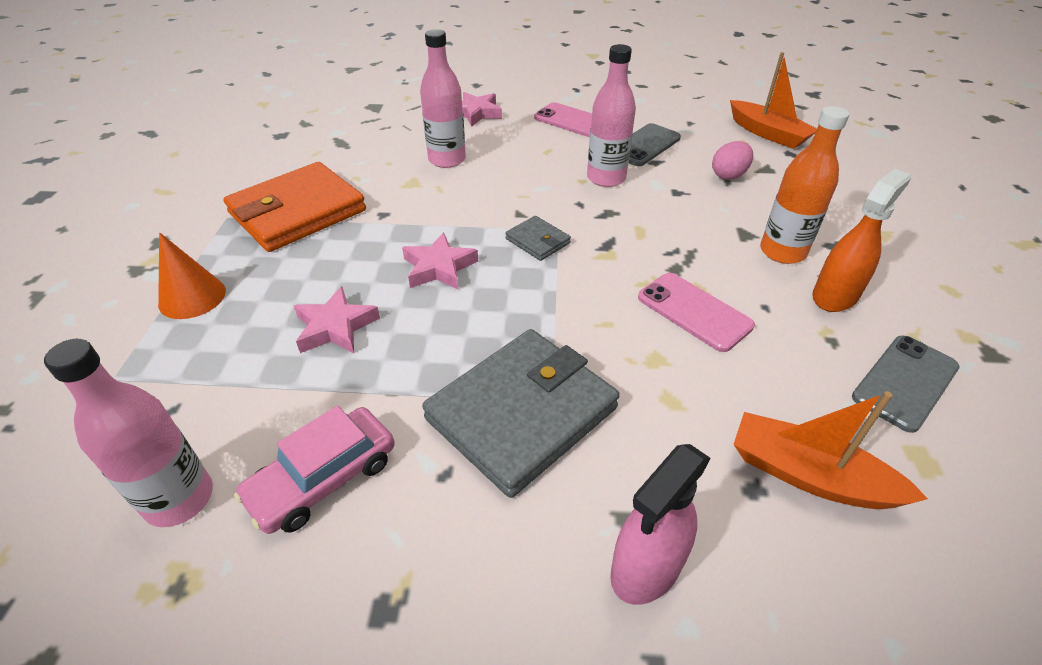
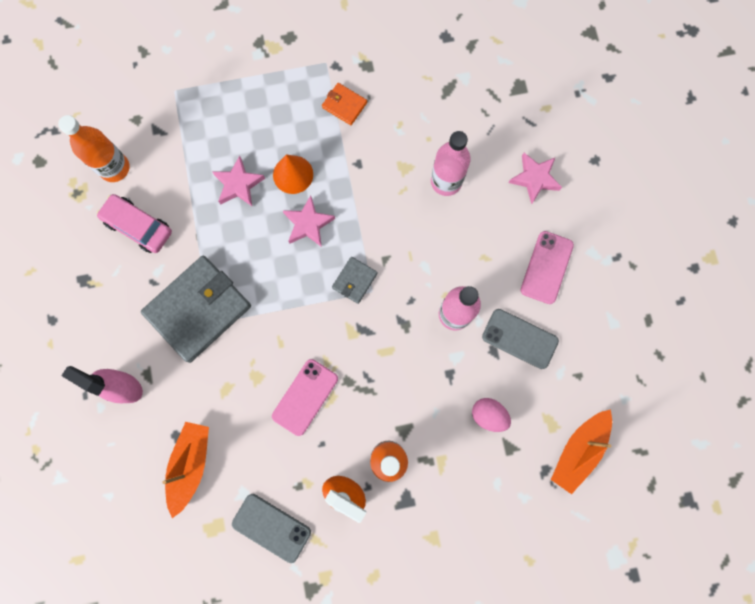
camera: 75 degrees right, 35 degrees up
(179, 499) = (114, 168): pink bottle -> orange bottle
(192, 297) = (243, 90): orange cone -> orange cone (293, 174)
(297, 212) = (344, 105): orange wallet -> orange wallet, size x0.45
(522, 413) = (198, 309): grey wallet -> grey wallet turned 75 degrees counterclockwise

